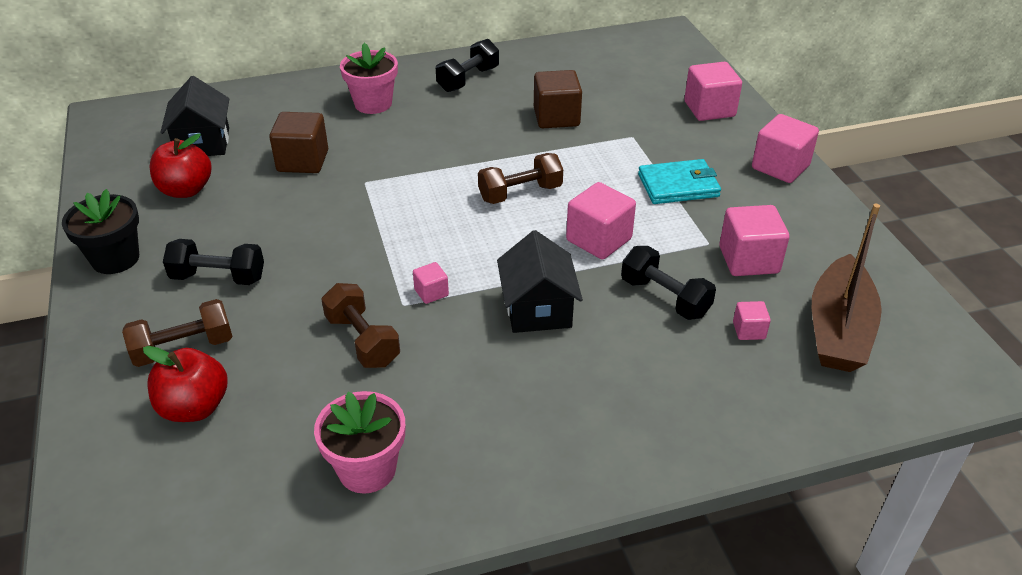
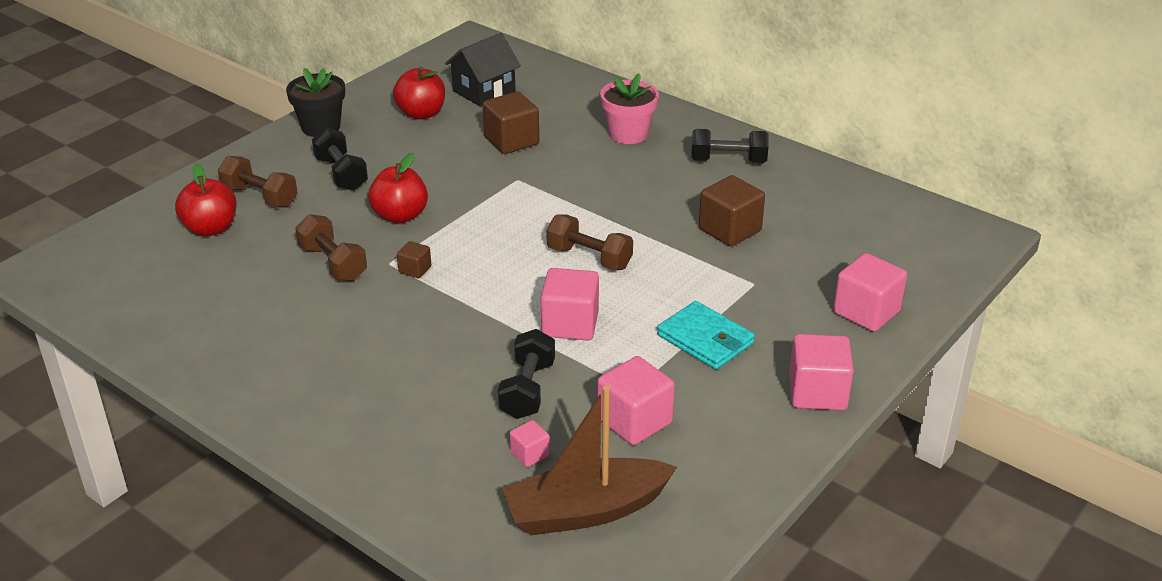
camera: 55 degrees right, 5 degrees down
(336, 268) = (400, 216): none -> red apple
(362, 340) = (333, 263): brown dumbbell -> brown dumbbell turned 60 degrees counterclockwise
(367, 469) = (210, 323): pink flower pot -> none
(431, 292) = (415, 269): pink cube -> brown cube
(538, 309) = (446, 328): black house -> none

